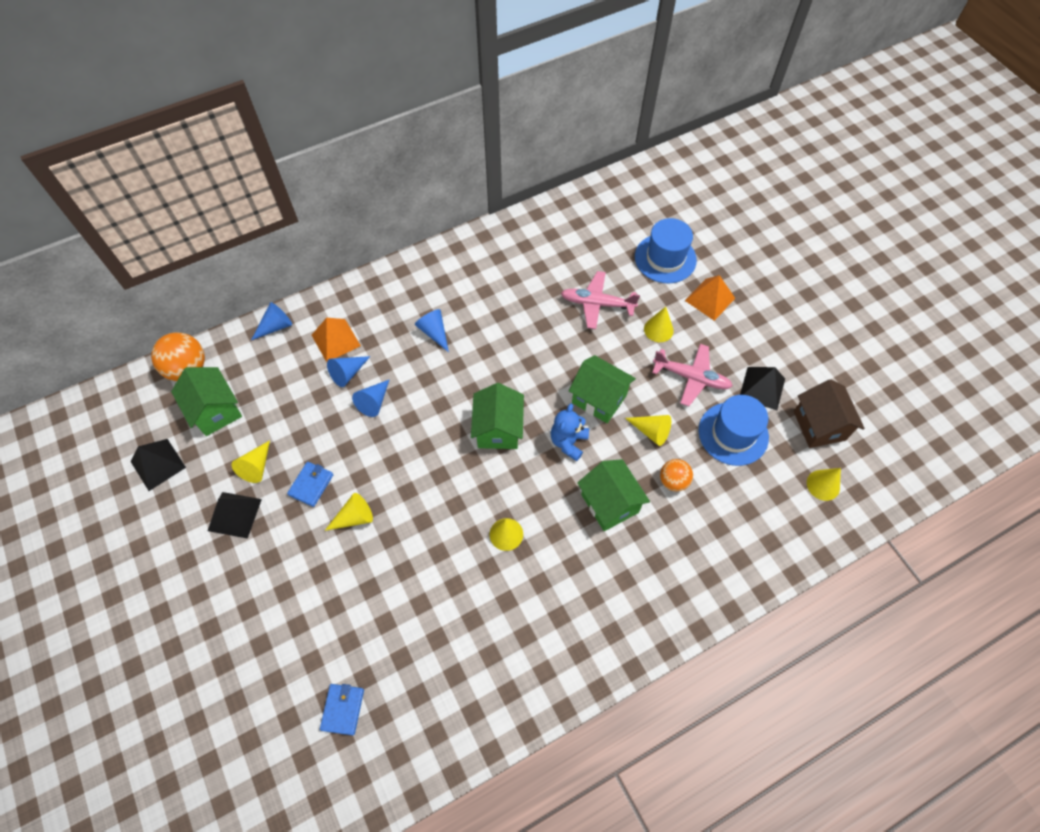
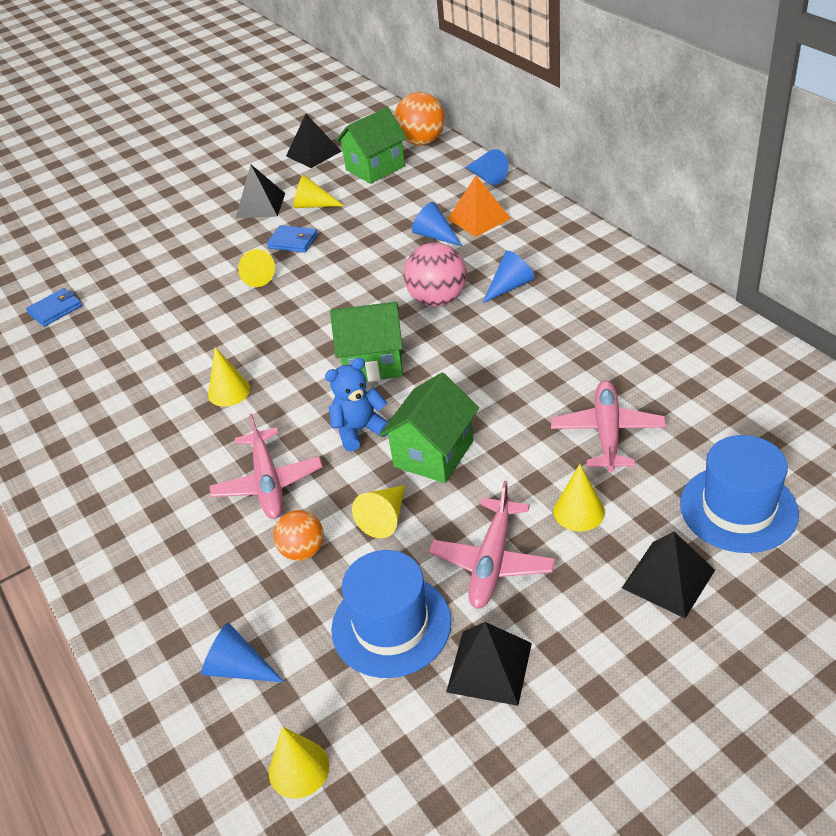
camera: 90 degrees right, 20 degrees down
(343, 709) = (55, 310): blue wallet -> blue wallet turned 45 degrees counterclockwise
(374, 402) = (399, 261): blue cone -> blue cone (238, 668)
(435, 380) = (437, 300): none -> pink ball
(568, 442) = (360, 430): blue teddy bear -> blue teddy bear turned 45 degrees counterclockwise
(609, 503) = (268, 482): green house -> pink plane
(709, 299) = (668, 578): orange pyramid -> black pyramid
(819, 425) = (422, 765): brown house -> none

